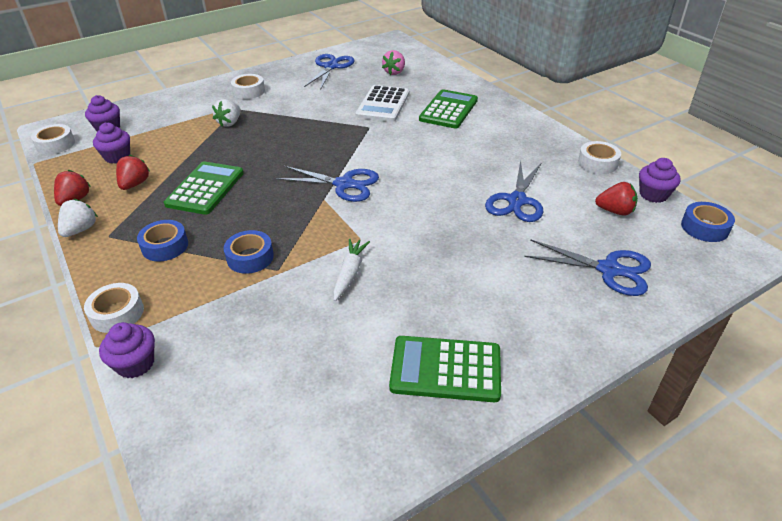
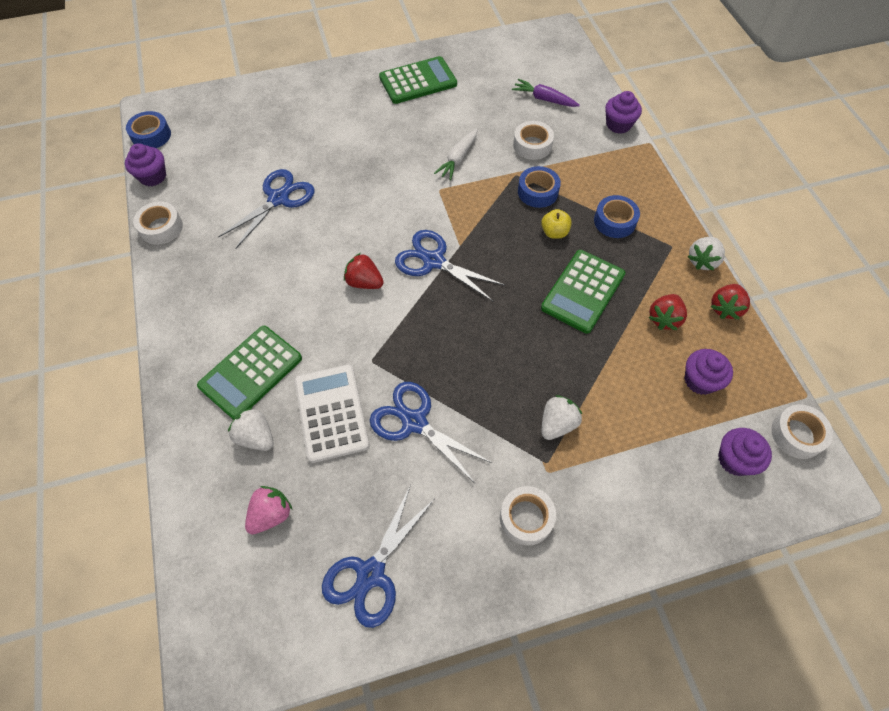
camera: 165 degrees left, 20 degrees up
(117, 313) = (641, 164): white tape -> white tape (532, 145)
(231, 225) = (554, 232): none -> yellow apple
(246, 382) = (544, 99): none -> purple carrot
(383, 104) = (331, 413): white calculator -> white calculator turned 45 degrees counterclockwise
(423, 90) = (256, 437): none -> white strawberry
(445, 369) = (418, 81): green calculator -> green calculator turned 45 degrees counterclockwise
(609, 270) = (261, 119): blue scissors -> blue scissors (414, 422)
(615, 211) = (204, 167): red strawberry -> red strawberry (364, 282)

